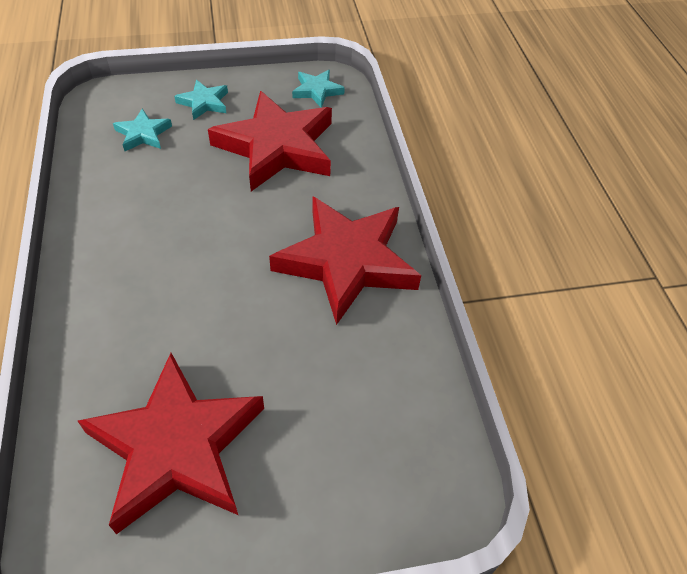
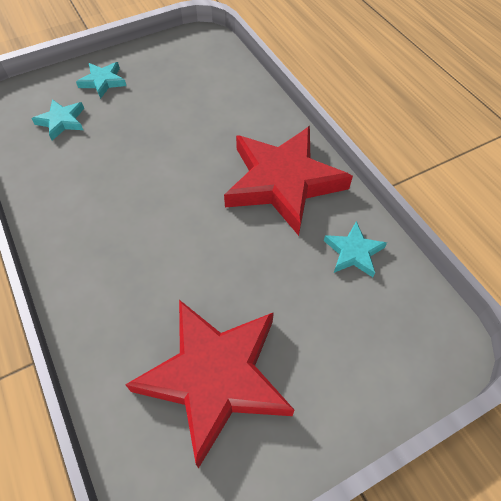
camera: 15 degrees left, 5 degrees up
(277, 147) = (183, 104): red star -> none
(317, 91) = (194, 49): turquoise star -> turquoise star (353, 252)

